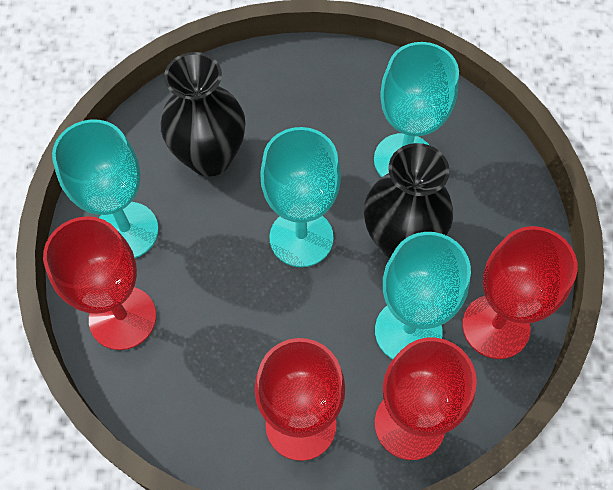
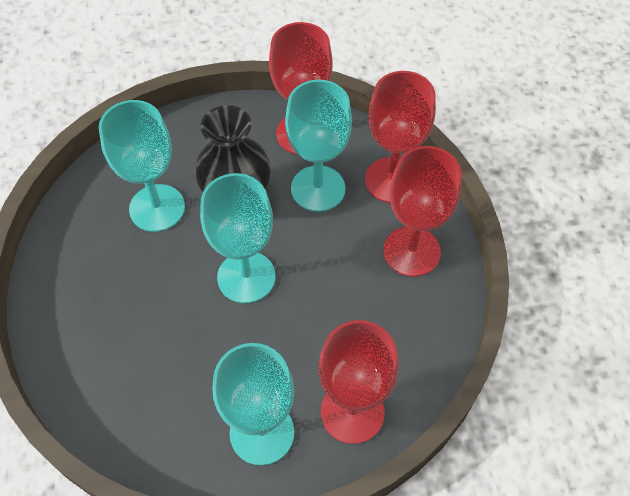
camera: 100 degrees left, 5 degrees down
(210, 157) = (168, 372): black vase -> none

